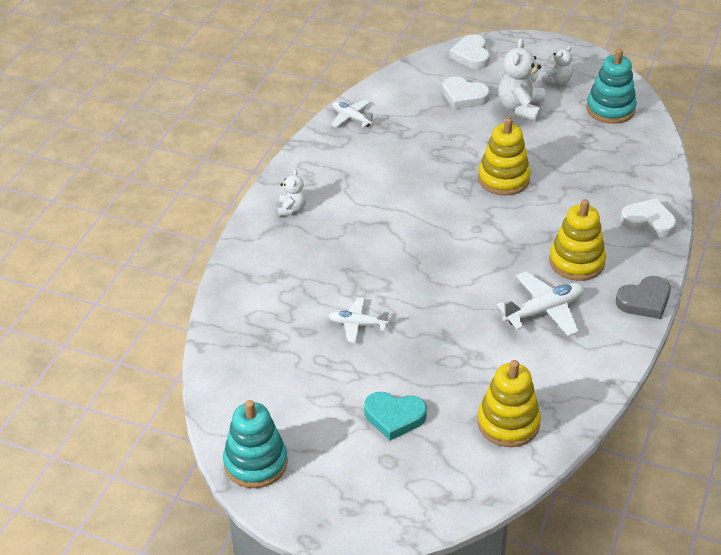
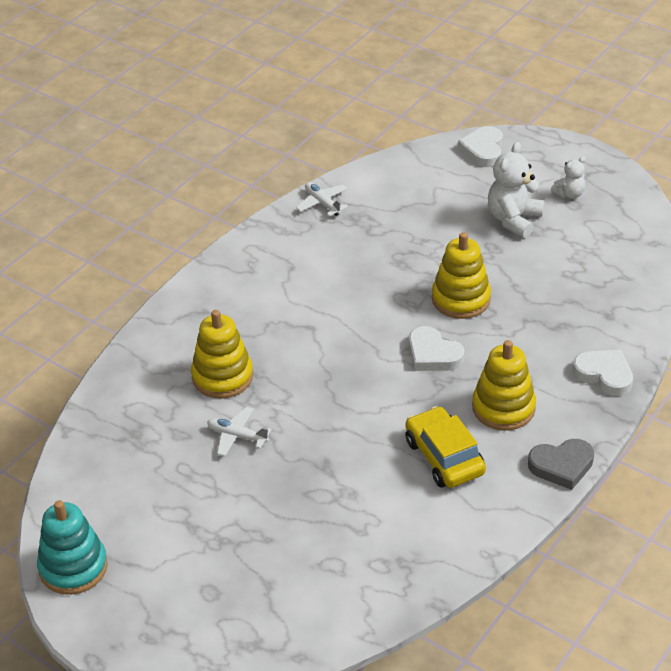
camera: 15 degrees right, 0 degrees up
(292, 209) = (218, 296): white teddy bear -> none
(394, 417) = (235, 545): turquoise heart -> none
(464, 96) = (455, 197): white heart -> white heart (433, 354)
(508, 423) = (353, 576): yellow stacking toy -> yellow stacking toy (222, 377)
(544, 311) = (444, 457): white plane -> yellow car
(610, 109) = (616, 236): turquoise stacking toy -> none

